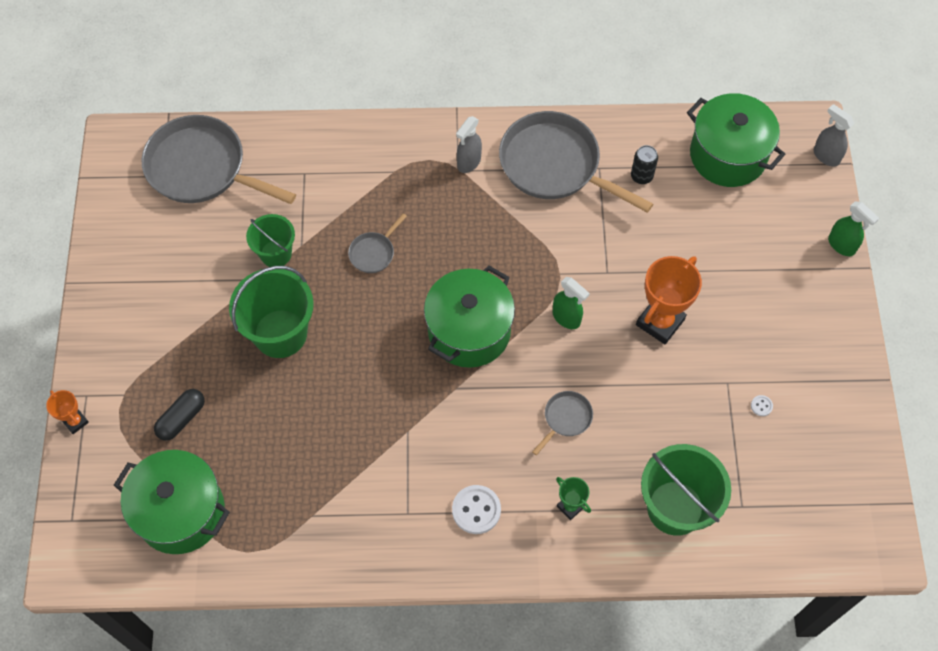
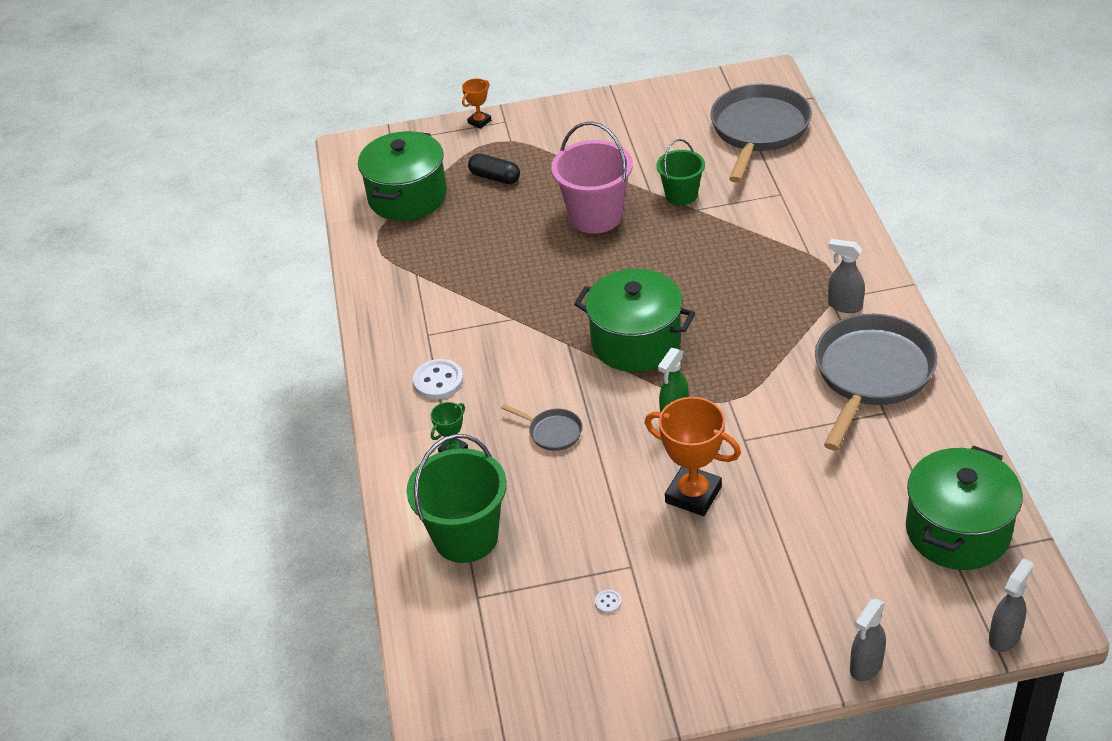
camera: 85 degrees right, 20 degrees down
(280, 333) = (595, 216): green bucket -> pink bucket
(374, 252) = (705, 258): grey pan -> none
(641, 176) = (889, 452): black can -> none
(841, 245) = (866, 666): green spray bottle -> grey spray bottle

